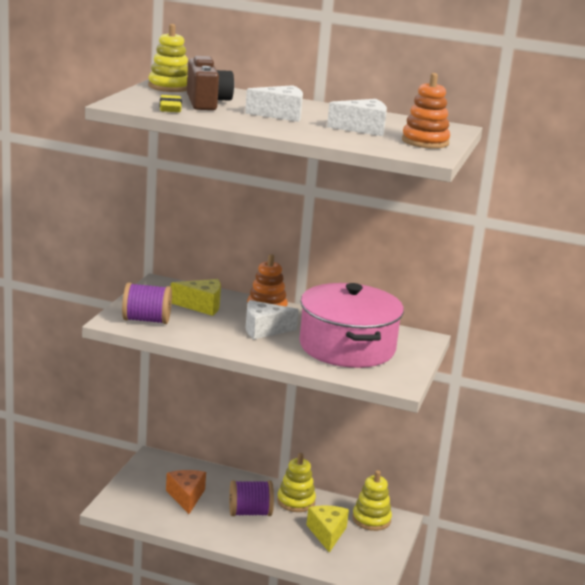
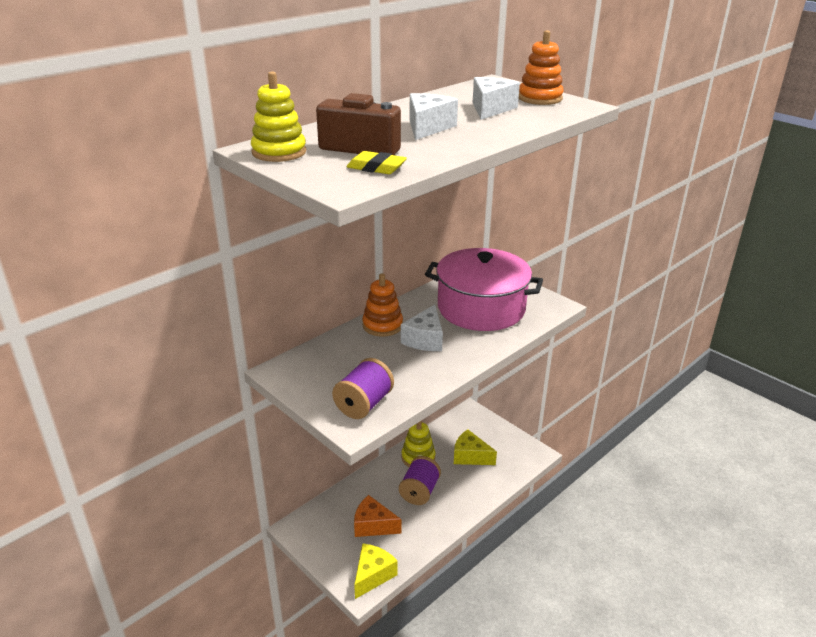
camera: 60 degrees left, 10 degrees up
(201, 306) = (351, 360): yellow cheese -> yellow cheese (373, 575)
(371, 519) = (463, 425): yellow stacking toy -> none

